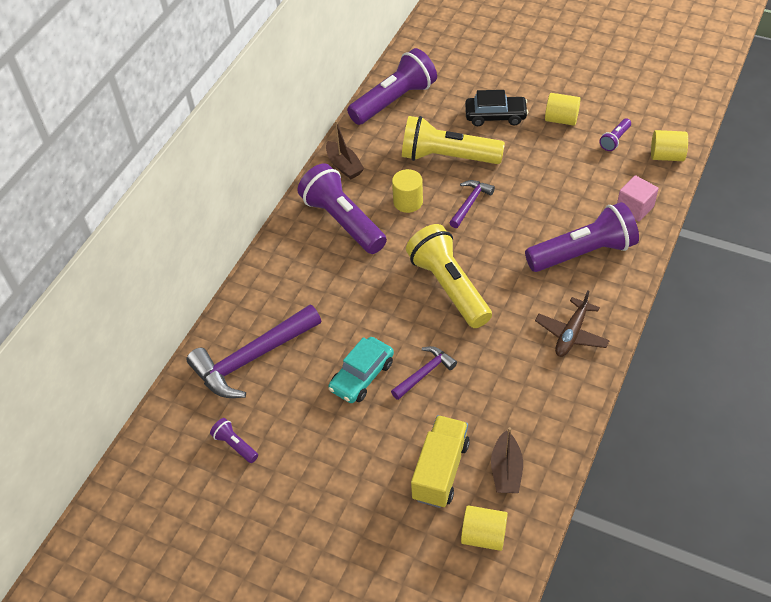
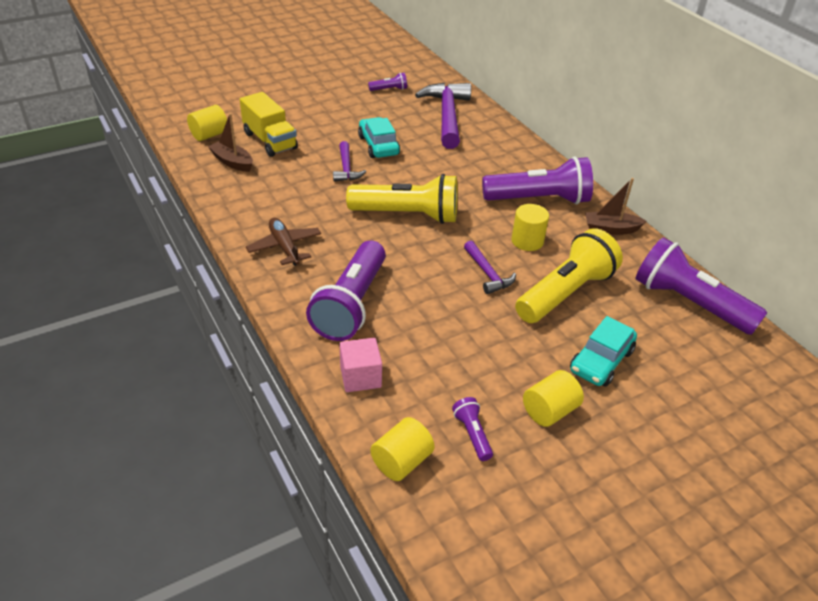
camera: 120 degrees right, 10 degrees down
(394, 100) = (689, 303): purple flashlight -> purple flashlight turned 135 degrees clockwise
(495, 116) = (601, 361): black car -> turquoise car

